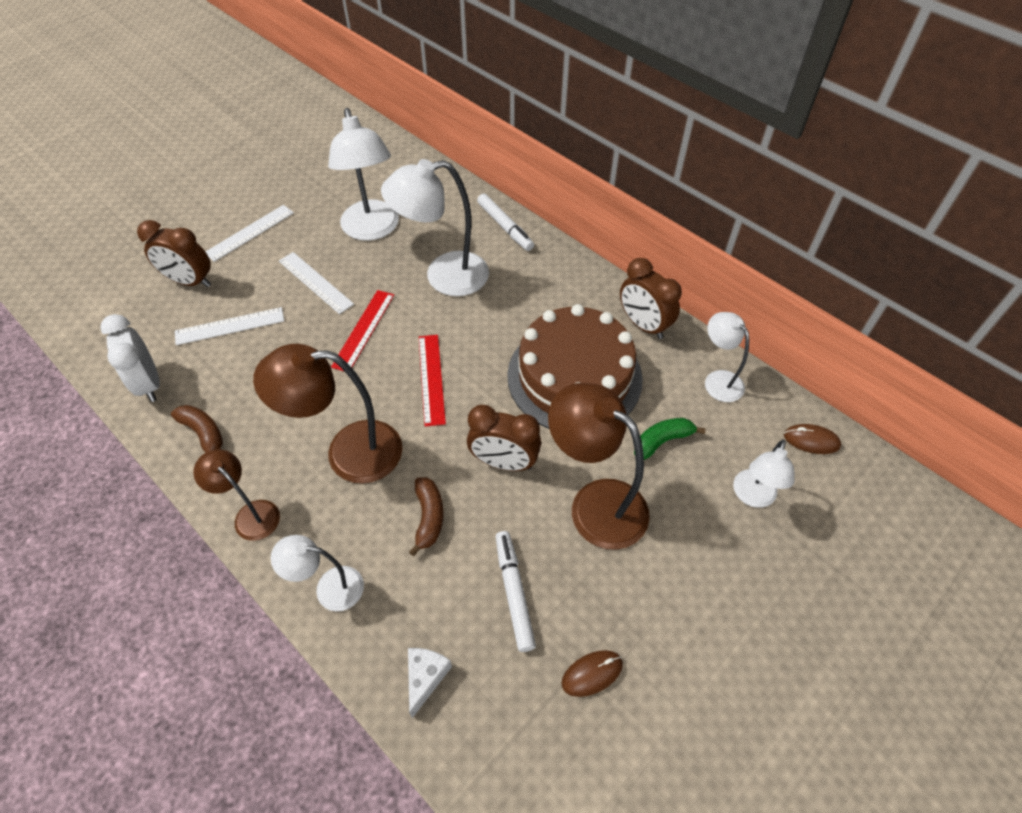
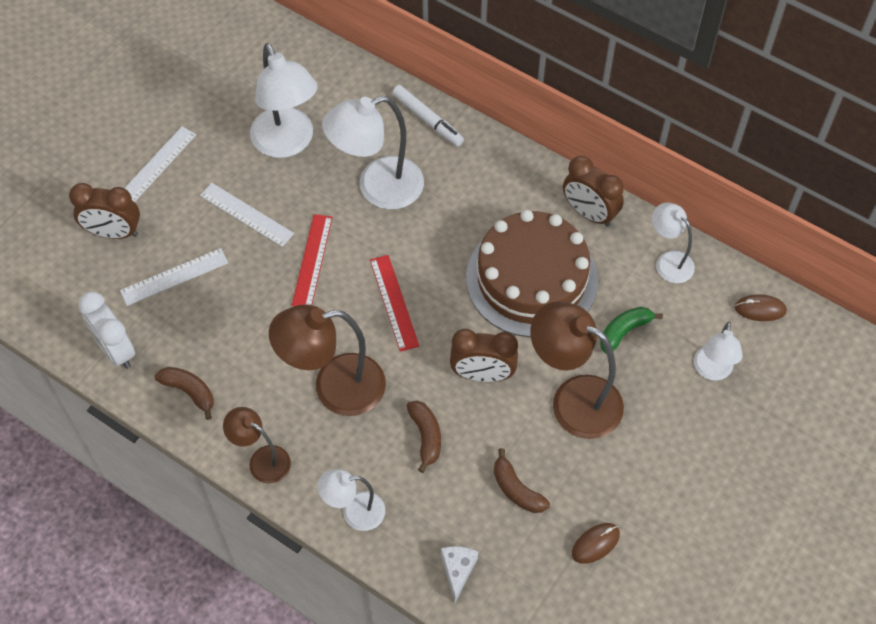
camera: 10 degrees left, 5 degrees up
(514, 592) = (516, 489): white marker -> brown banana

